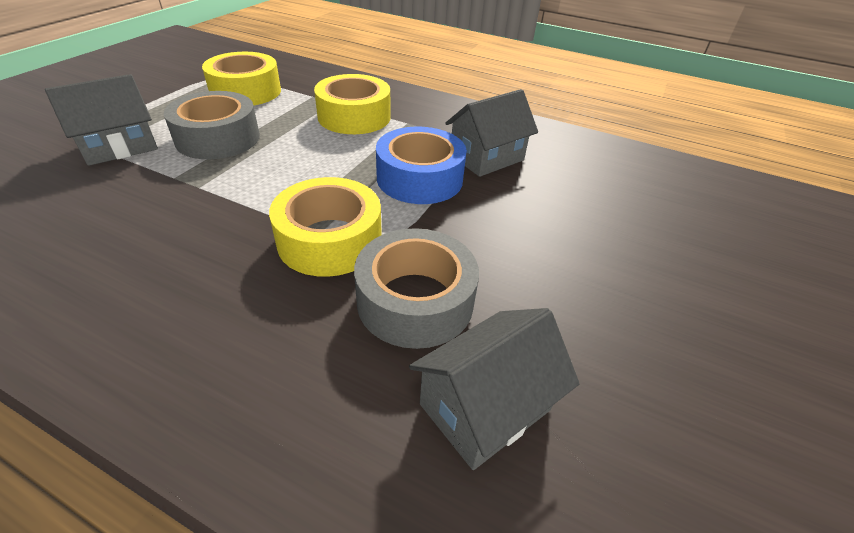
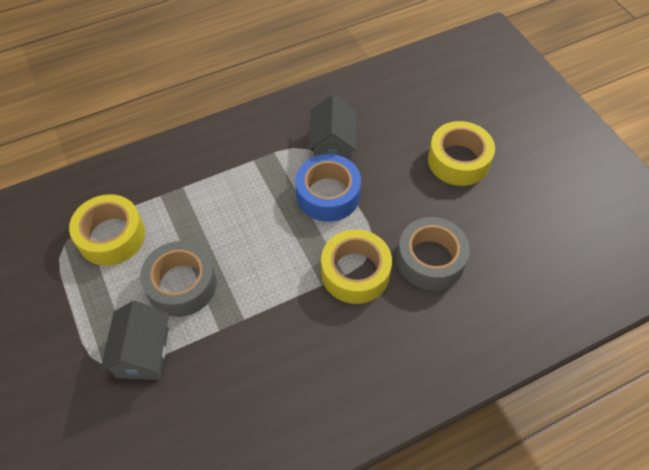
camera: 50 degrees left, 15 degrees up
(354, 116) = (218, 186): yellow tape -> yellow tape (458, 160)
(485, 407) = (506, 271): grey house -> none

